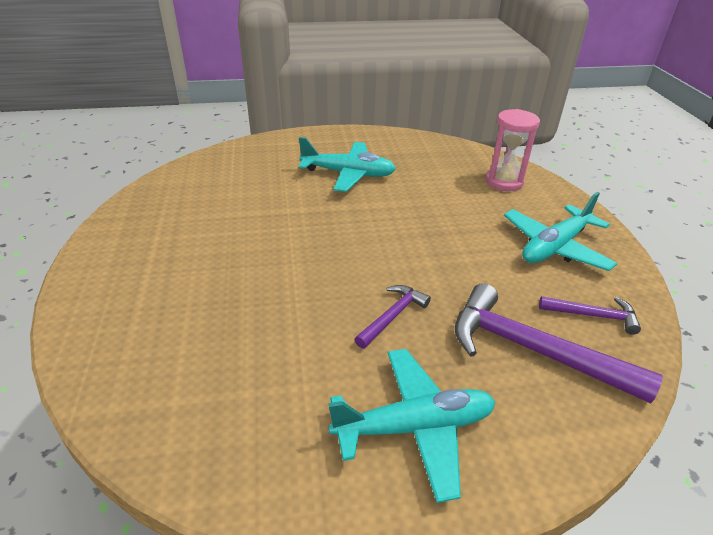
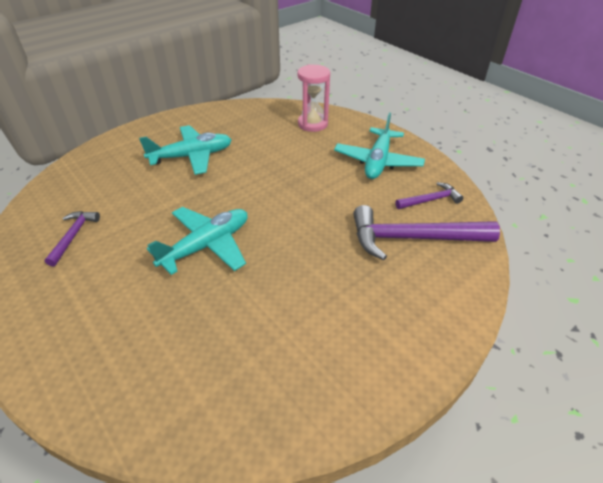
camera: 30 degrees left, 5 degrees up
(392, 316) = (310, 255): purple hammer -> purple hammer (73, 236)
(414, 427) = (381, 324): turquoise plane -> turquoise plane (206, 246)

